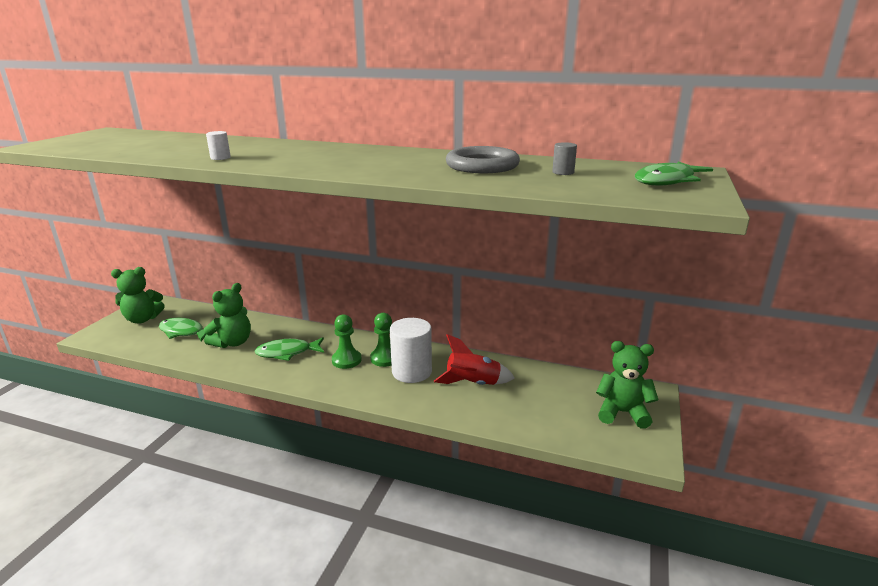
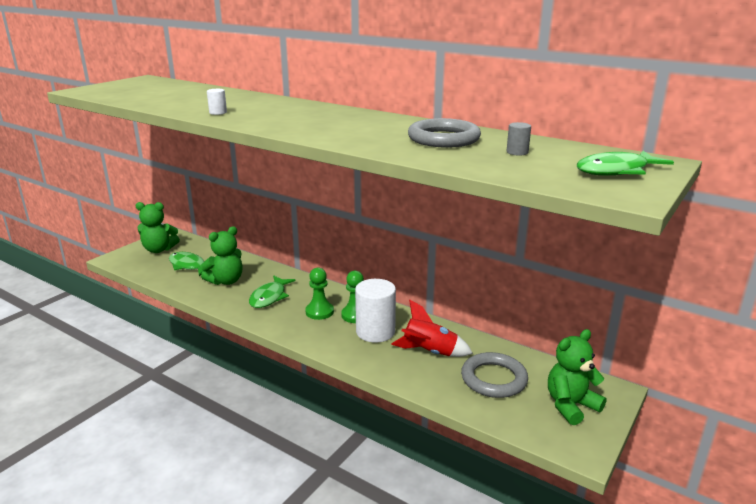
camera: 15 degrees right, 0 degrees up
(287, 353) = (269, 297): green fish -> green fish turned 75 degrees counterclockwise
(543, 399) = (493, 379): none -> grey ring
(622, 413) = (570, 405): green teddy bear -> green teddy bear turned 60 degrees counterclockwise

